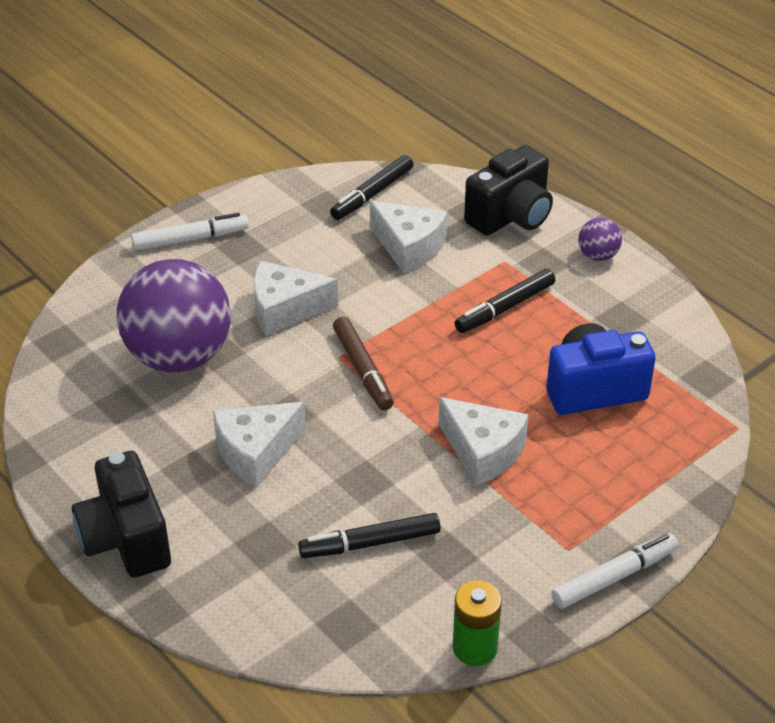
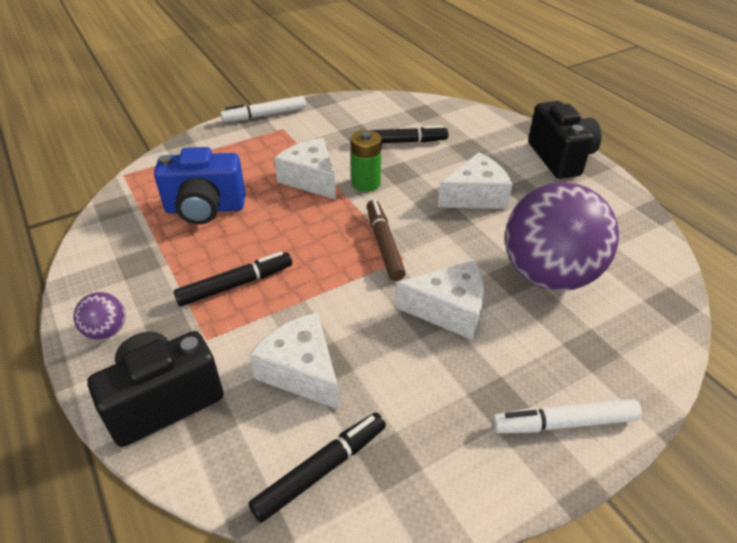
camera: 170 degrees left, 0 degrees up
(475, 647) = (355, 98): green battery -> green battery (366, 183)

